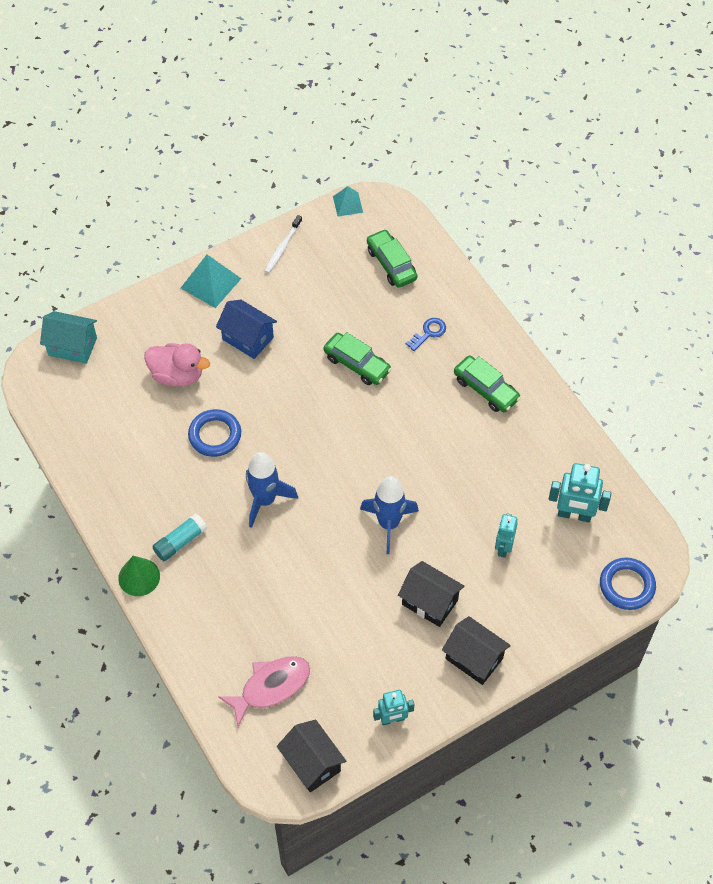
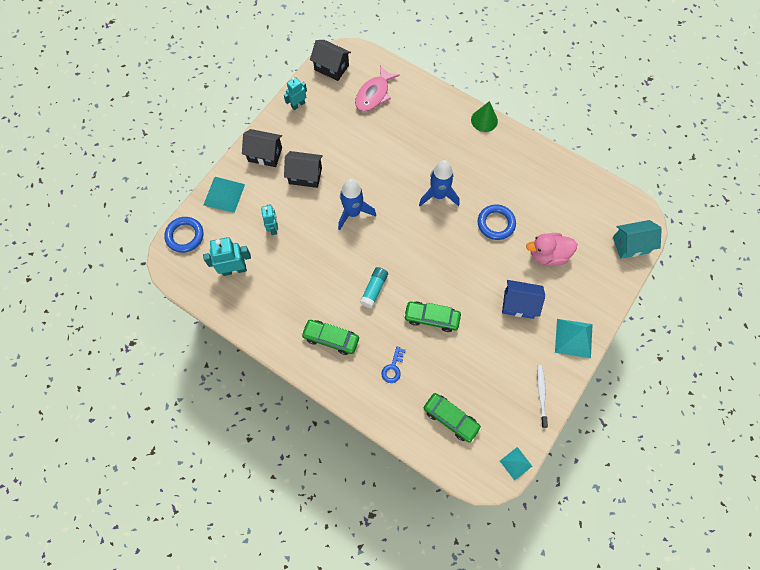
camera: 155 degrees right, 10 degrees up
(180, 542) = (473, 149): turquoise glue stick -> turquoise glue stick (374, 289)
(554, 622) = (224, 194): none -> turquoise pyramid

